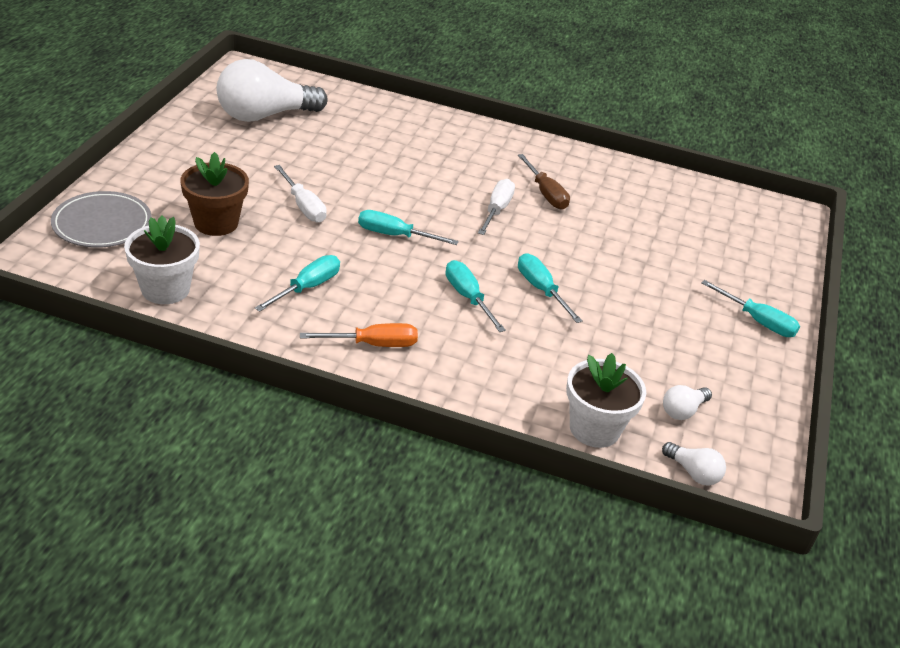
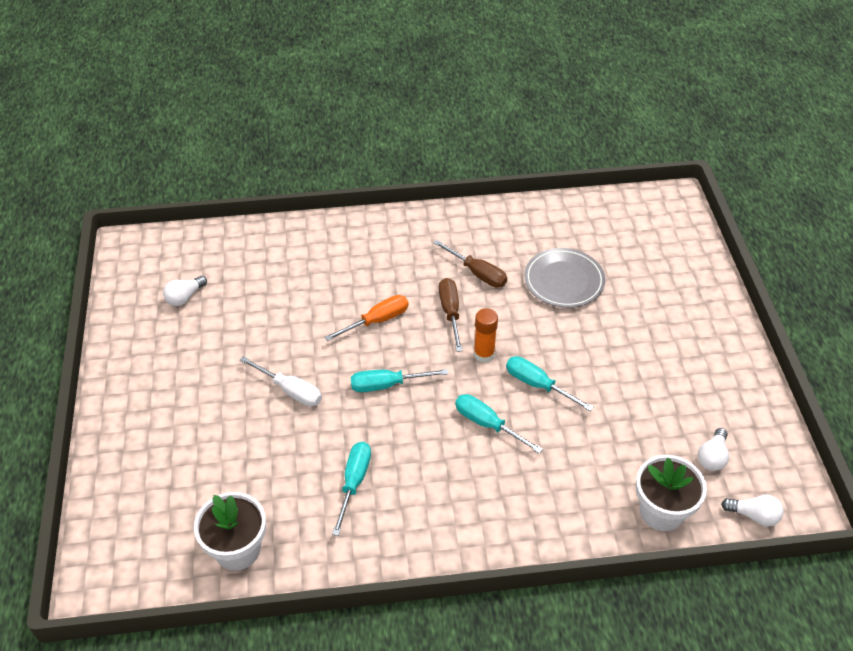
camera: 20 degrees left, 10 degrees up
(102, 224) = (129, 503): grey plate -> grey plate (564, 281)
(216, 223) = (229, 449): brown flower pot -> none
(264, 115) = (184, 297): white light bulb -> white light bulb, size x0.43
(373, 344) = (446, 516): orange screwdriver -> orange screwdriver (377, 321)
(496, 210) = (450, 312): white screwdriver -> brown screwdriver
(505, 249) = (484, 354): none -> orange glue stick
(757, 321) = (713, 333): turquoise screwdriver -> none

